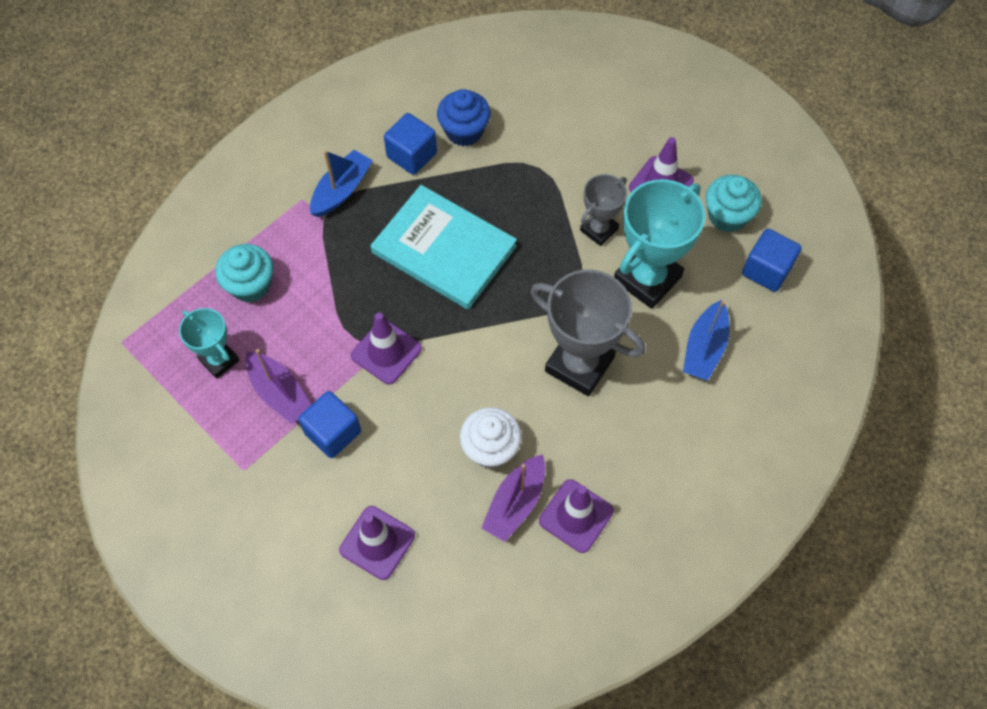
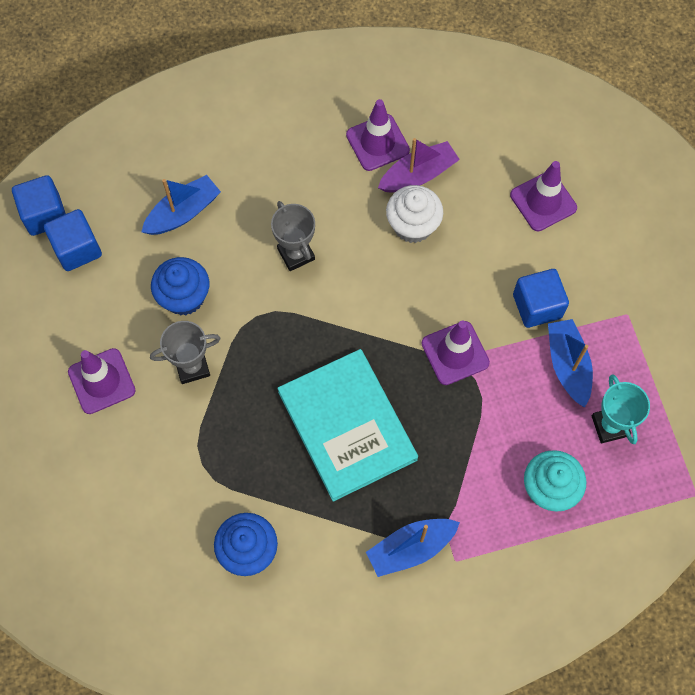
camera: 150 degrees left, 5 degrees up
(279, 393) = (568, 365): purple boat -> blue boat
(412, 155) = (318, 551): blue cube -> blue cube (44, 215)
(579, 364) = (296, 254): grey trophy -> grey trophy, size x0.57
(647, 278) = (184, 297): turquoise trophy -> blue cupcake
(727, 216) = (68, 316): turquoise cupcake -> none

